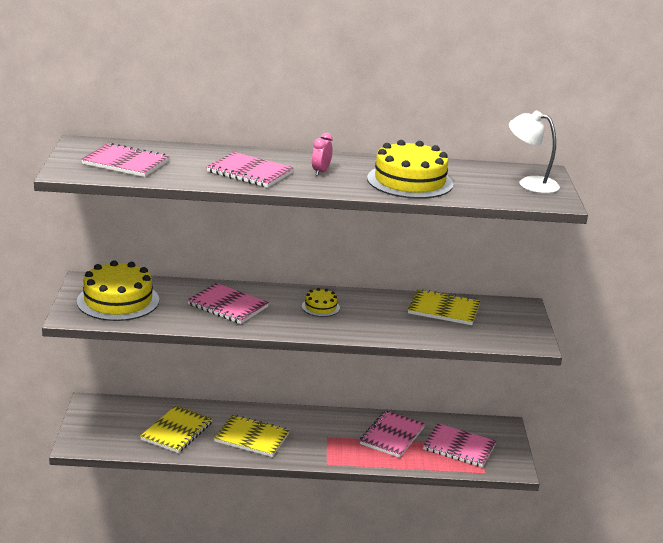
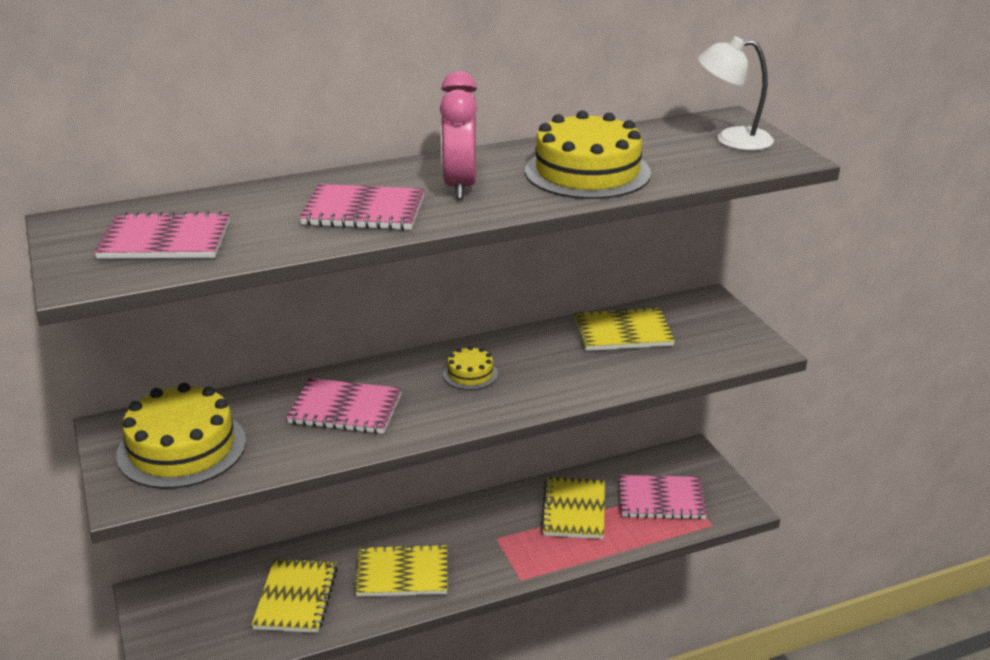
camera: 20 degrees left, 5 degrees up
(321, 172) = (459, 186): pink clock -> pink clock, size x1.89
(392, 436) = (574, 510): pink notebook -> yellow notebook

